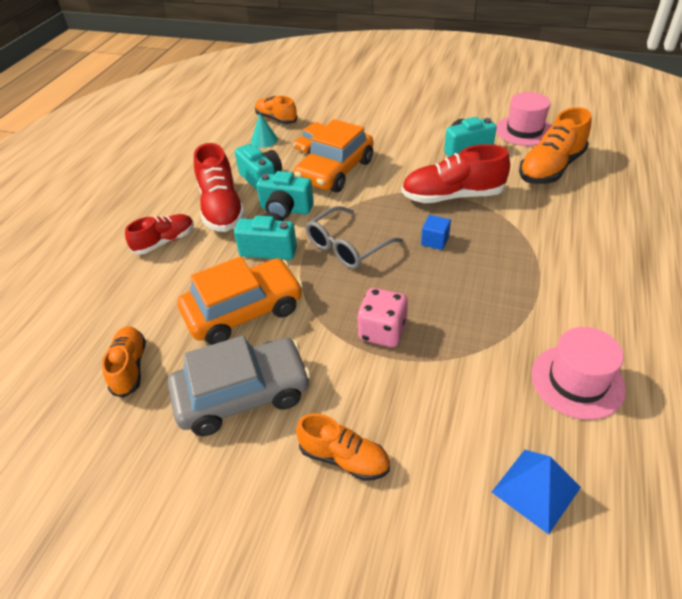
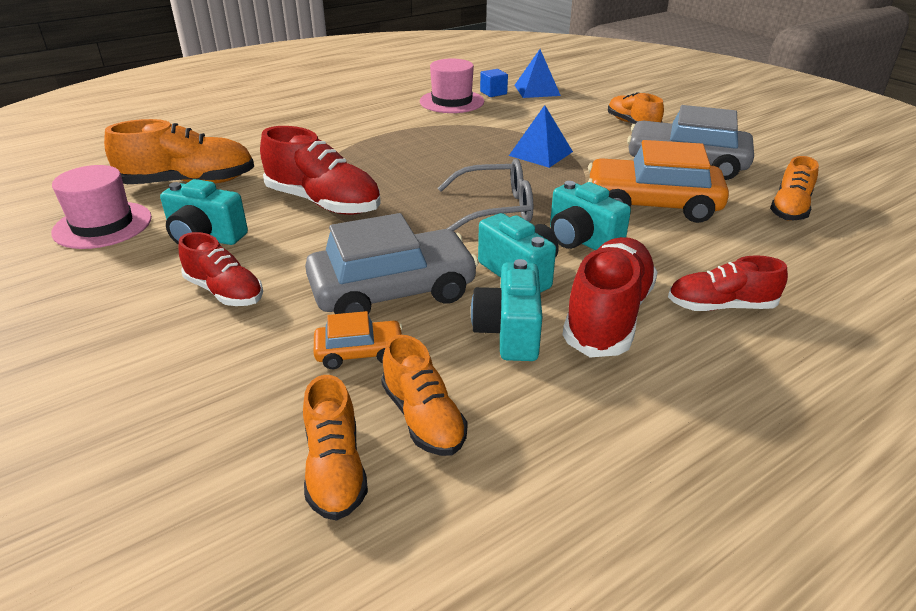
camera: 145 degrees left, 10 degrees down
(264, 140) = (423, 418): turquoise cone -> orange shoe
(335, 171) = (392, 291): orange car -> grey car
(382, 331) = (540, 153): pink dice -> blue pyramid
(405, 137) = (225, 292): none -> red shoe
(435, 241) = (409, 180): blue cube -> blue cube (493, 93)

